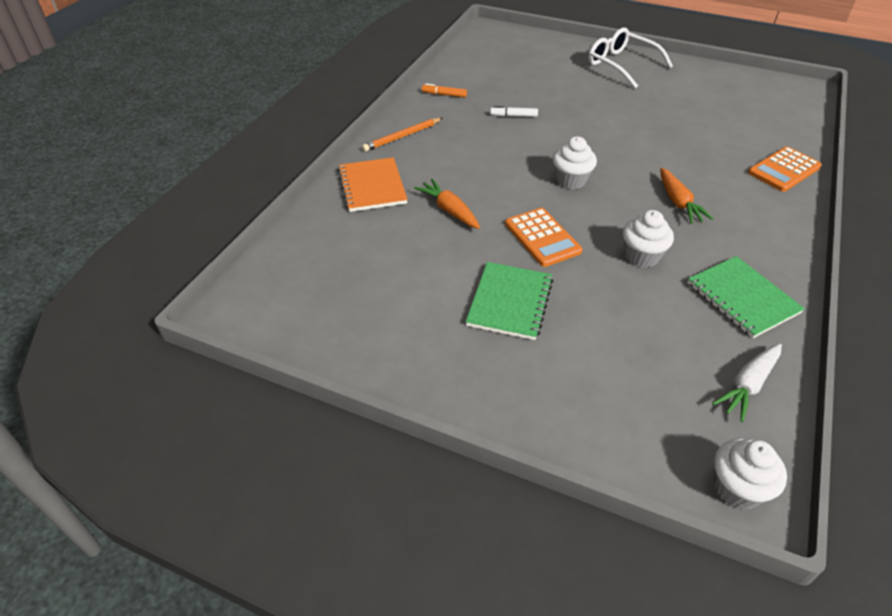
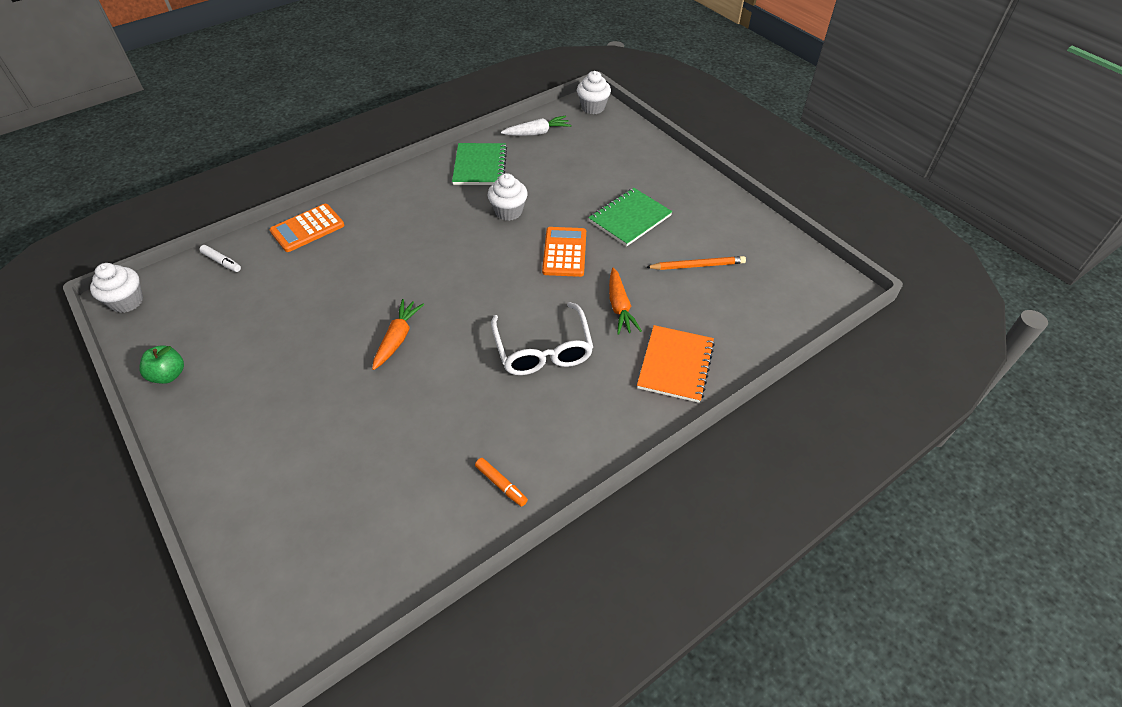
camera: 150 degrees left, 5 degrees up
(402, 136) = (604, 426): orange pencil -> orange pencil (697, 265)
(513, 116) = (455, 402): white marker -> white marker (222, 262)
(571, 180) = (487, 292): white cupcake -> white cupcake (127, 301)
(621, 65) = (231, 435): white glasses -> white glasses (543, 350)
(678, 202) = (428, 237): orange carrot -> orange carrot (397, 338)
(701, 71) = (169, 375): none -> green apple
(784, 170) = (307, 228): orange calculator -> orange calculator turned 150 degrees clockwise

